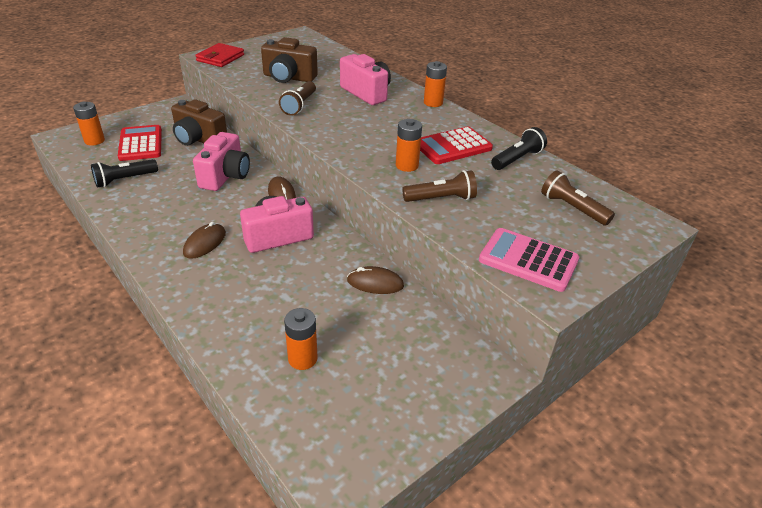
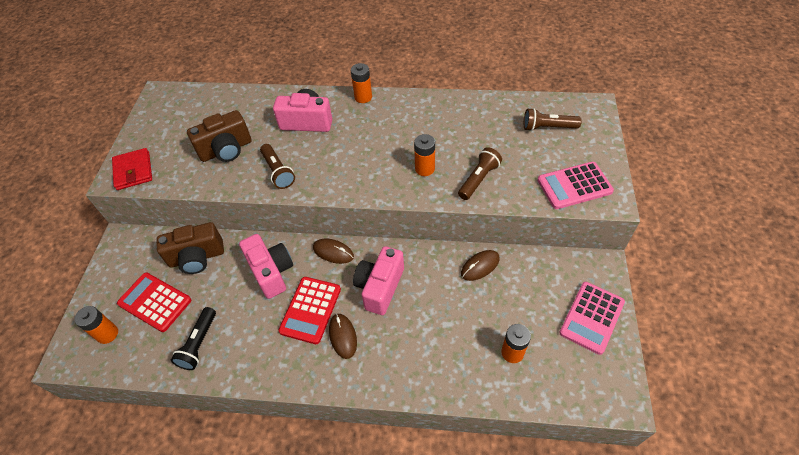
camera: 40 degrees left, 15 degrees up
(416, 399) = (591, 317): none -> pink calculator
(453, 146) = (428, 129): red calculator -> red calculator (310, 310)
(517, 159) = (475, 110): black flashlight -> none

